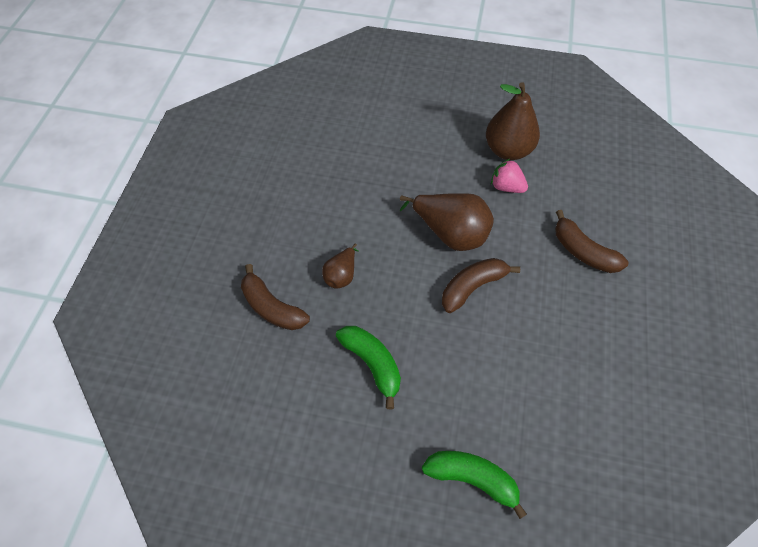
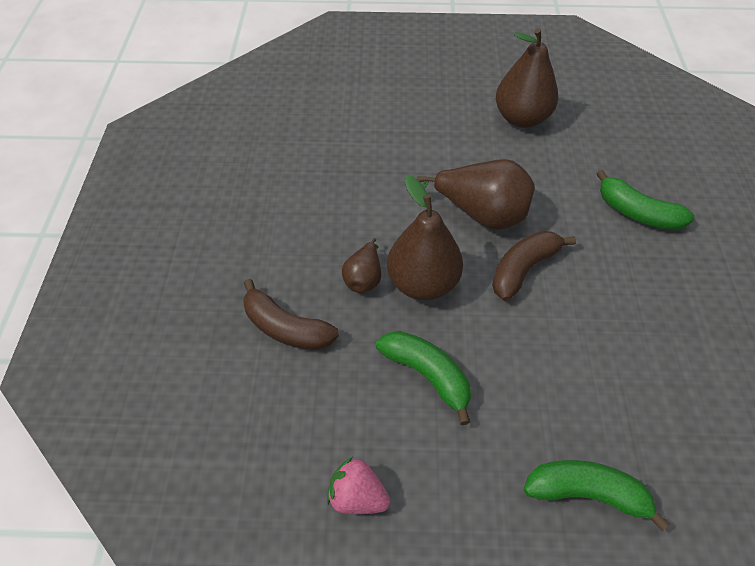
camera: 10 degrees left, 5 degrees down
(387, 287) = (423, 283): none -> brown pear
(506, 187) = (531, 156): pink strawberry -> pink strawberry (357, 497)
(583, 251) = (637, 213): brown banana -> green banana

